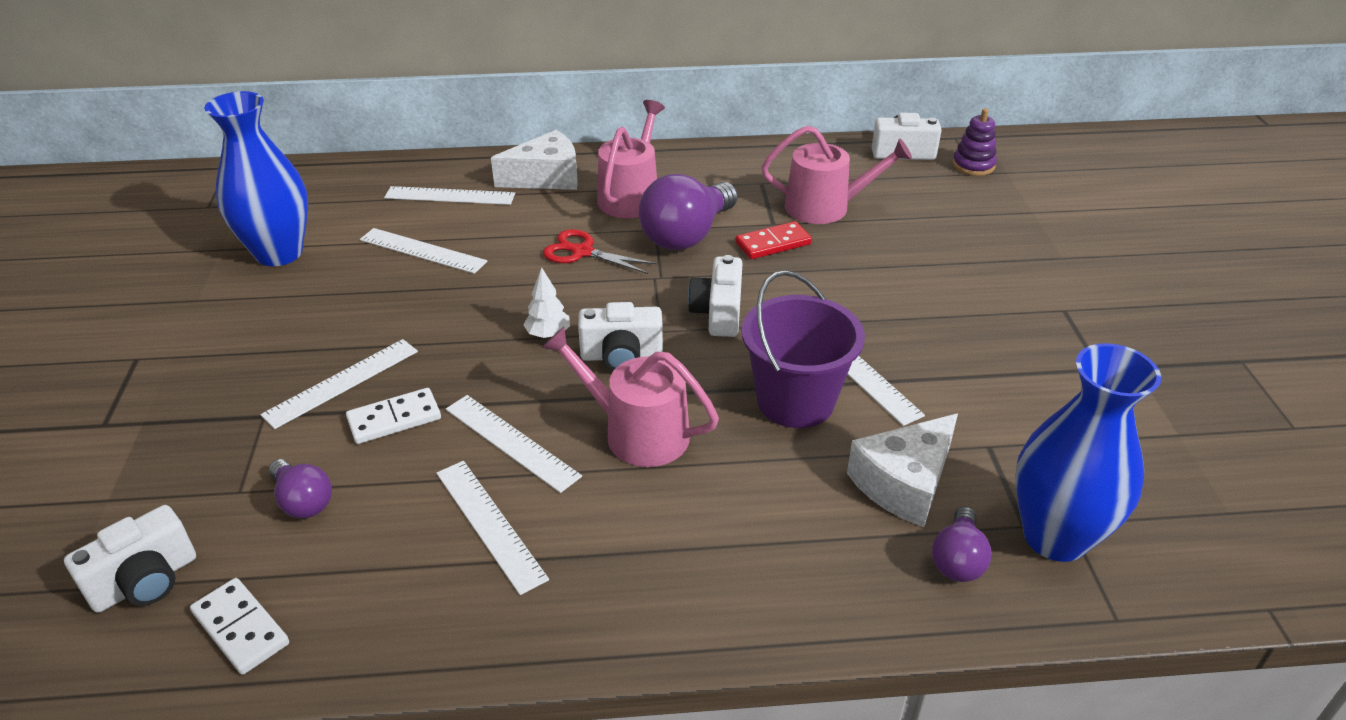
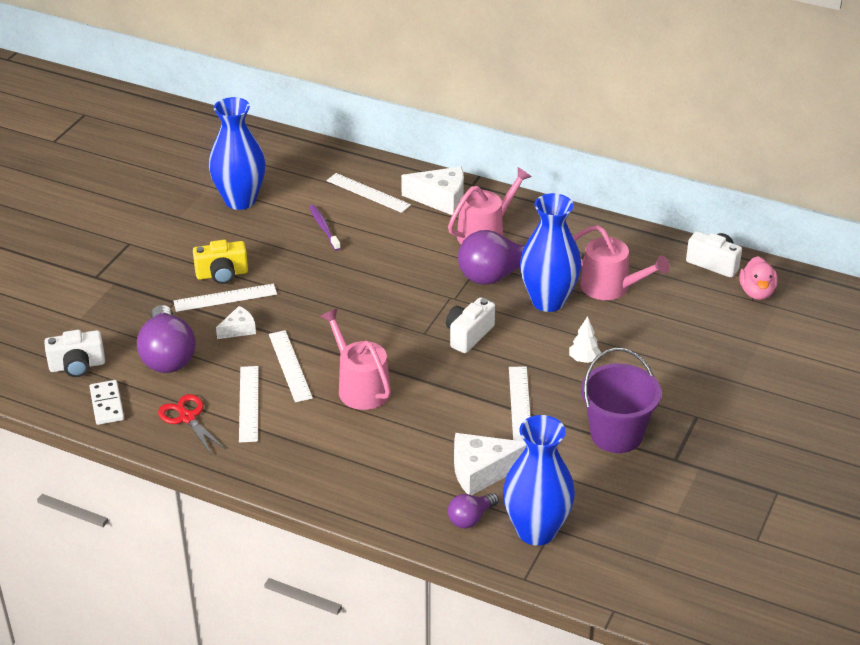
camera: 30 degrees right, 0 degrees up
(303, 501) = (167, 356): purple light bulb -> purple light bulb, size x1.87
(315, 353) = (222, 274): none -> yellow camera
(394, 419) = (239, 329): white domino -> white cheese
(422, 250) = (324, 228): white ruler -> purple toothbrush
(548, 334) = (357, 311): white tree -> white tree (584, 359)
(582, 252) = (420, 263): red scissors -> red scissors (187, 418)
(621, 356) = (388, 340): white camera -> none
(773, 243) = (548, 301): red domino -> blue vase
(795, 401) = (464, 404): purple bucket -> purple bucket (616, 434)
(973, 165) = (756, 292): purple stacking toy -> pink duck

